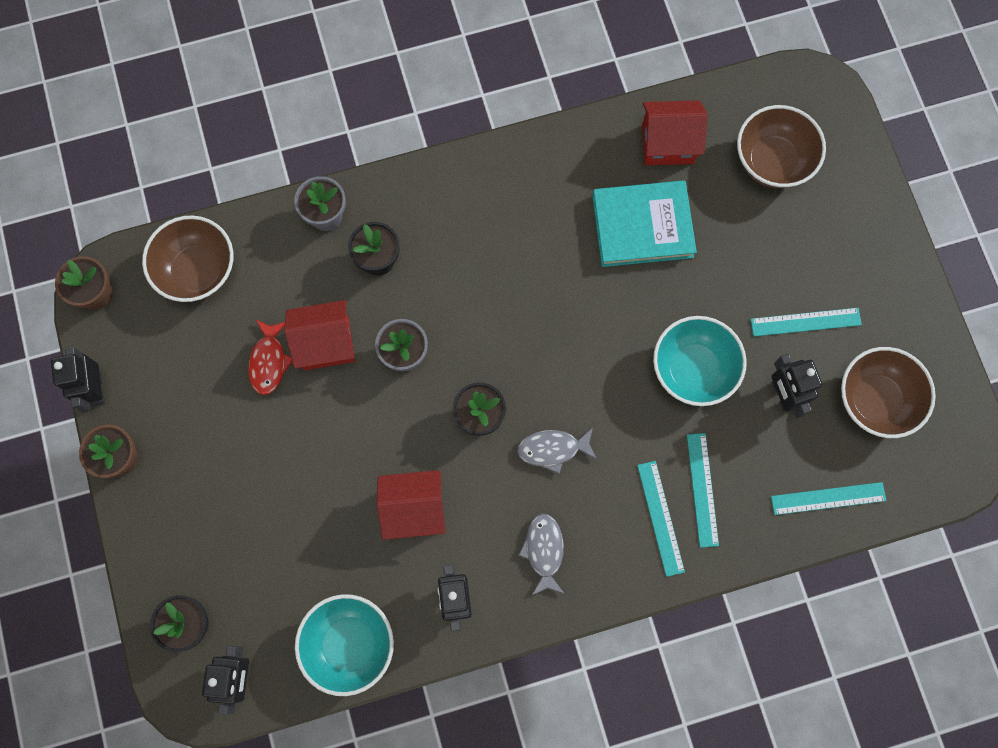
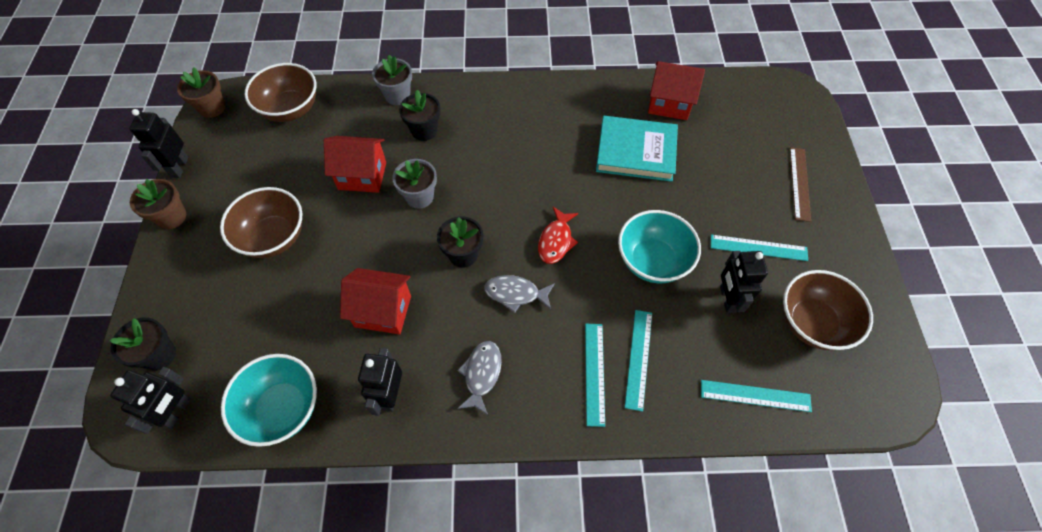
camera: 15 degrees right, 15 degrees down
(269, 361) = (314, 178): red fish -> red fish (556, 241)
(772, 161) = (750, 131): brown bowl -> brown bowl (273, 238)
(839, 223) = (799, 183): none -> brown ruler

